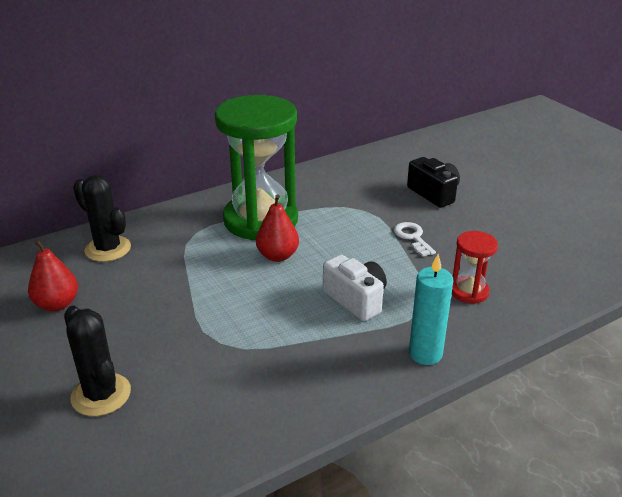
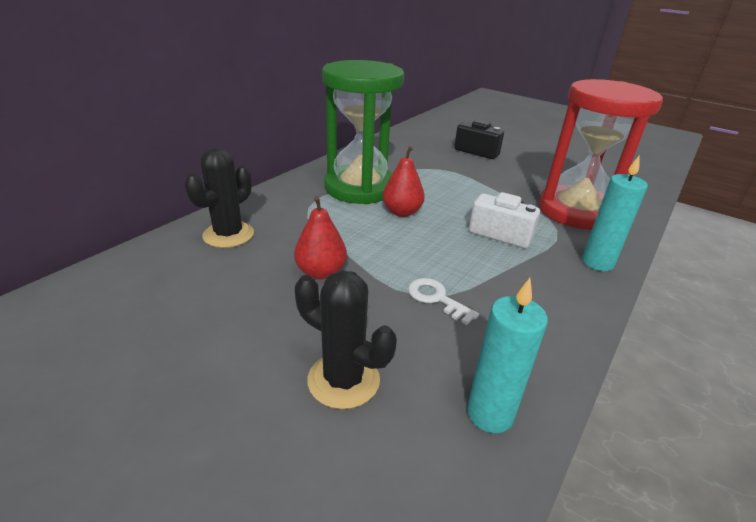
camera: 25 degrees left, 0 degrees up
(57, 304) = (211, 298): red pear -> red pear (321, 272)
(108, 249) = (228, 235): black cactus -> black cactus turned 75 degrees counterclockwise
(184, 452) = (490, 414): none -> turquoise candle
(412, 237) = (494, 182): white key -> white key (436, 298)
(469, 291) = (576, 211): red hourglass -> red hourglass, size x2.23

